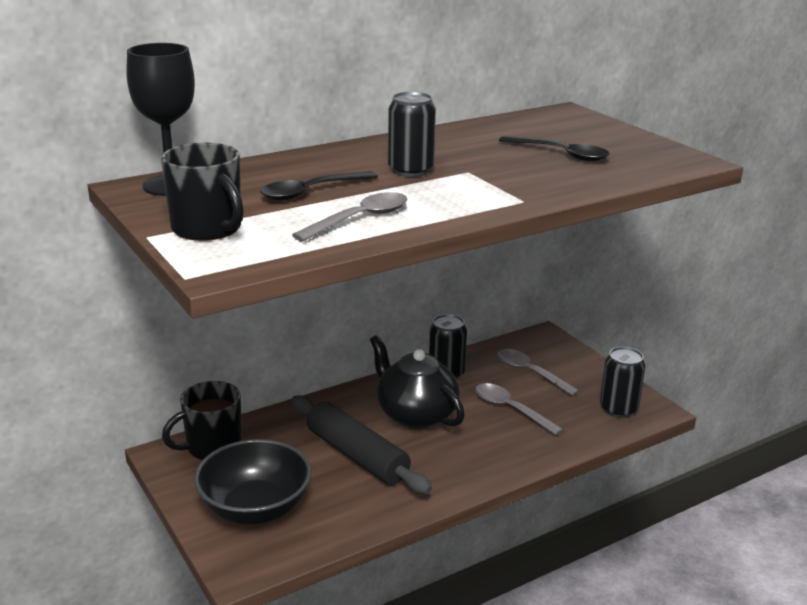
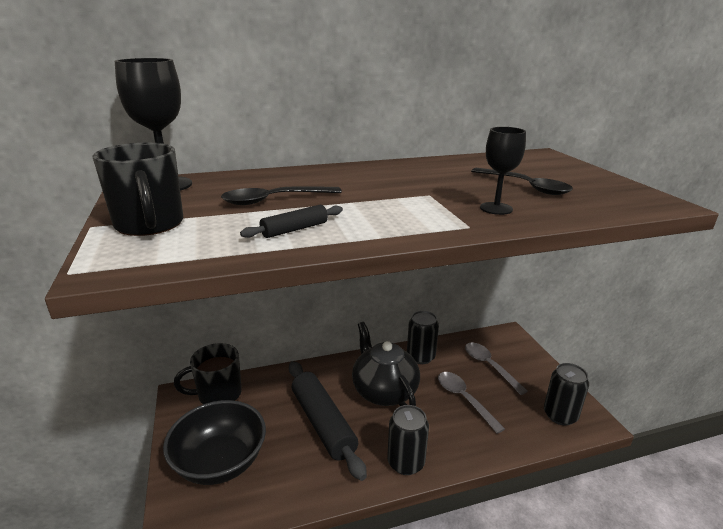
camera: 15 degrees right, 0 degrees up
(360, 219) = (295, 229): grey spoon -> black rolling pin
(410, 170) = (377, 189): black can -> black can (406, 462)
(541, 181) = (496, 208): none -> black goblet

